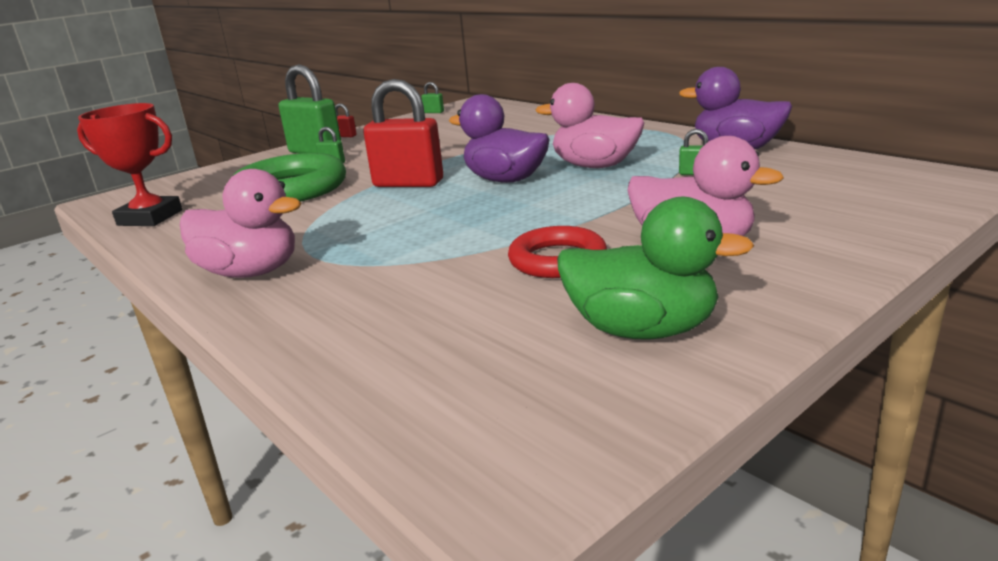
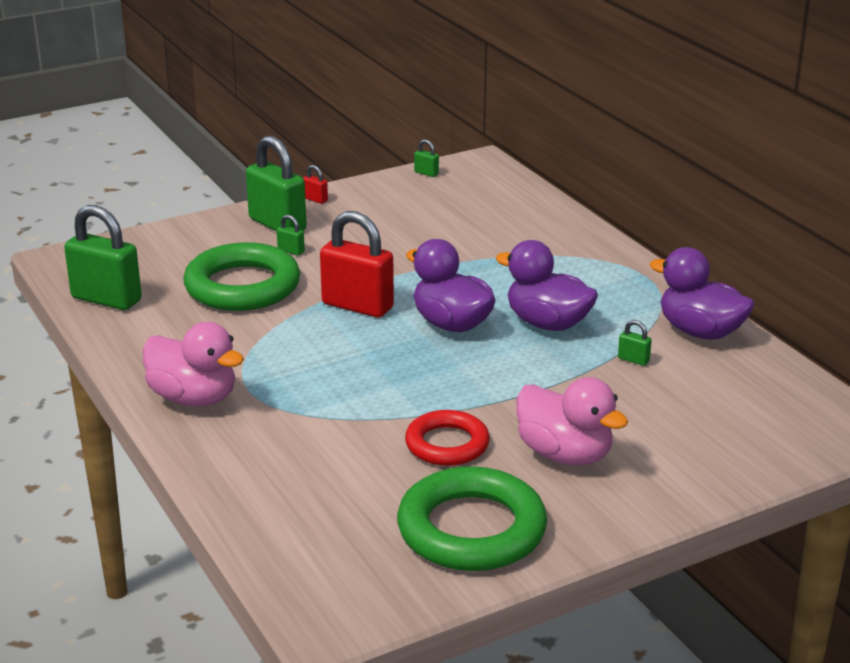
camera: 10 degrees right, 5 degrees up
(150, 218) = (106, 299): red trophy -> green padlock
(595, 166) = (547, 323): pink duck -> purple duck
(642, 330) = (471, 529): green duck -> green ring

